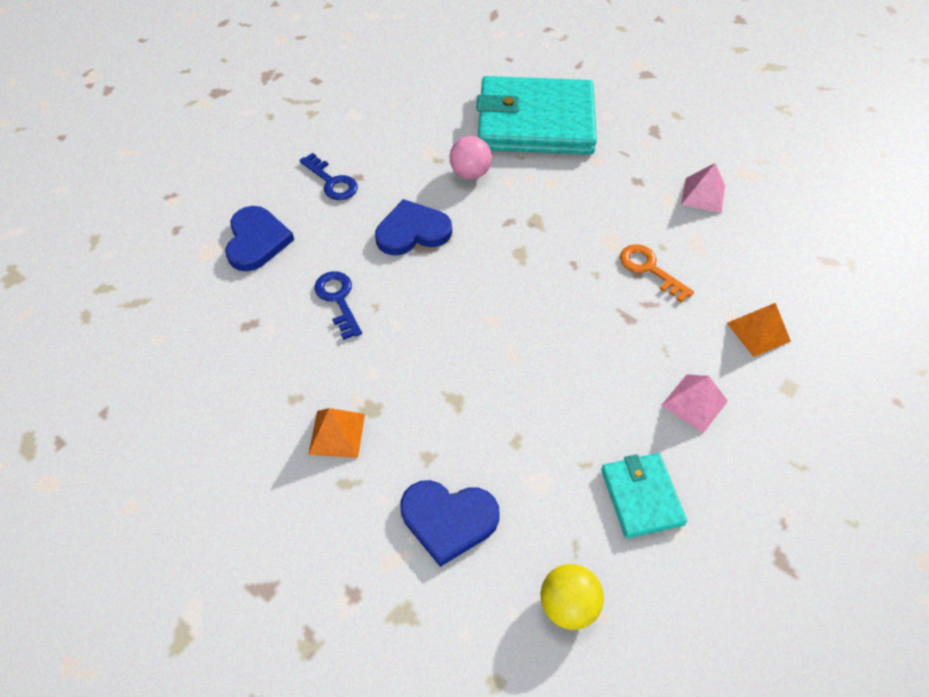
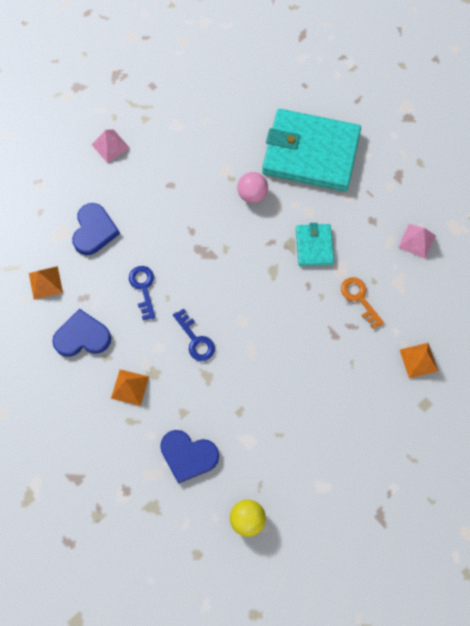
camera: 10 degrees right, 15 degrees up
(190, 313) = (45, 282): none -> orange pyramid
(332, 182) = (152, 187): blue key -> blue key (195, 340)
(412, 231) = (202, 240): blue heart -> blue heart (82, 336)
(641, 497) = (307, 461): turquoise wallet -> turquoise wallet (314, 246)
(694, 403) = (359, 405): pink pyramid -> pink pyramid (110, 146)

